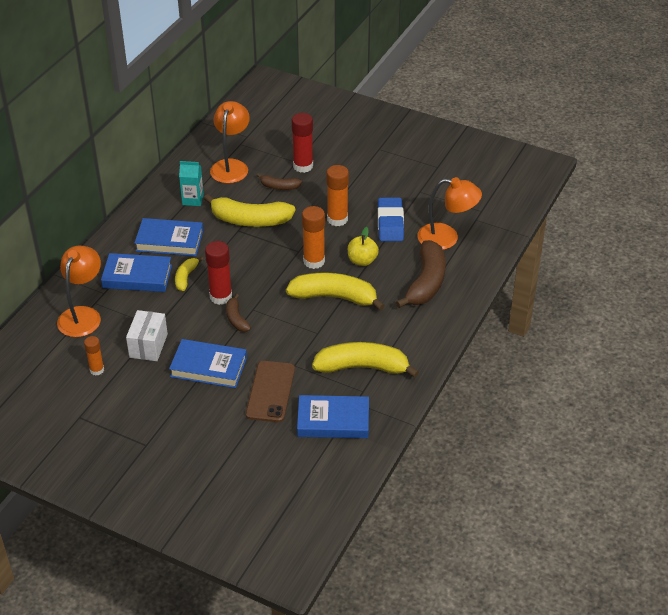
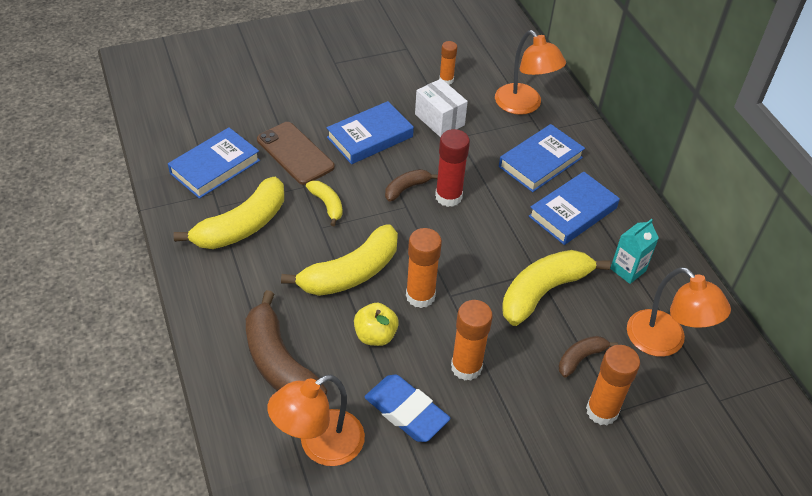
camera: 130 degrees right, 5 degrees up
(186, 277) = (503, 191): yellow banana -> yellow banana (327, 205)
(236, 319) = (406, 188): brown banana -> brown banana turned 60 degrees counterclockwise
(303, 166) = (602, 411): red glue stick -> orange glue stick

